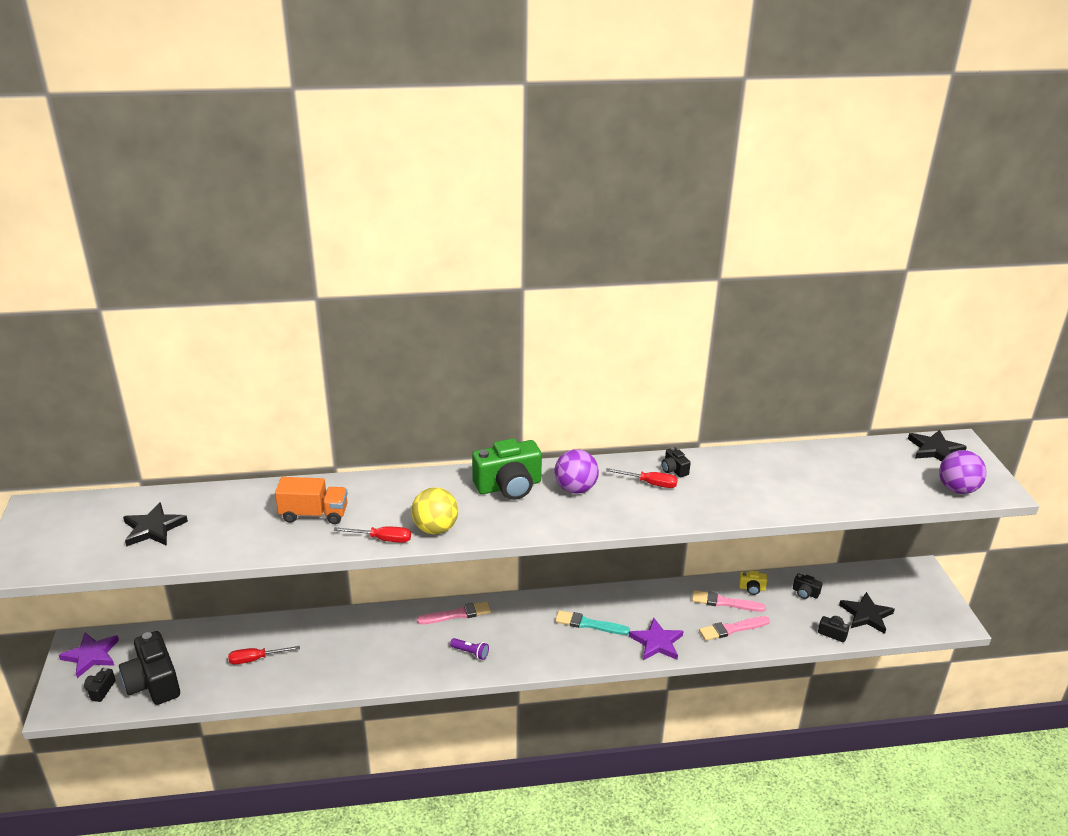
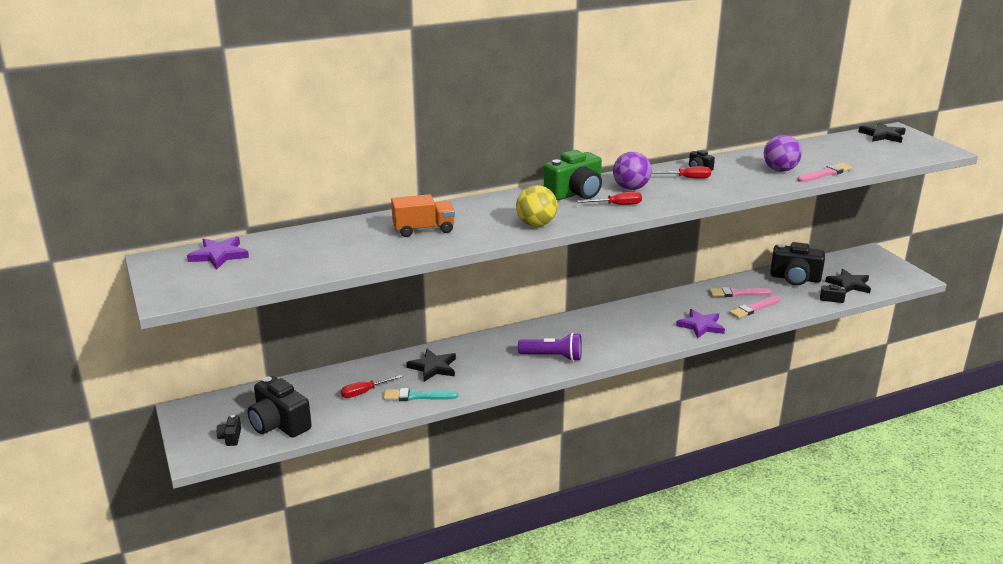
camera: 15 degrees left, 5 degrees down
(91, 656) = (204, 416): purple star -> purple star (219, 255)
(153, 528) = (284, 257): black star -> black star (433, 367)
(382, 539) = (496, 236): red screwdriver -> red screwdriver (617, 205)
(457, 614) = (524, 334): pink brush -> pink brush (825, 173)
(470, 653) = (553, 357): purple flashlight -> purple flashlight, size x1.82
(589, 624) = (639, 323): turquoise brush -> turquoise brush (417, 396)
(752, 588) = (753, 282): yellow camera -> none
(805, 593) = (795, 278): black camera -> black camera, size x2.22
(957, 489) = (915, 153): purple ball -> purple ball (780, 170)

